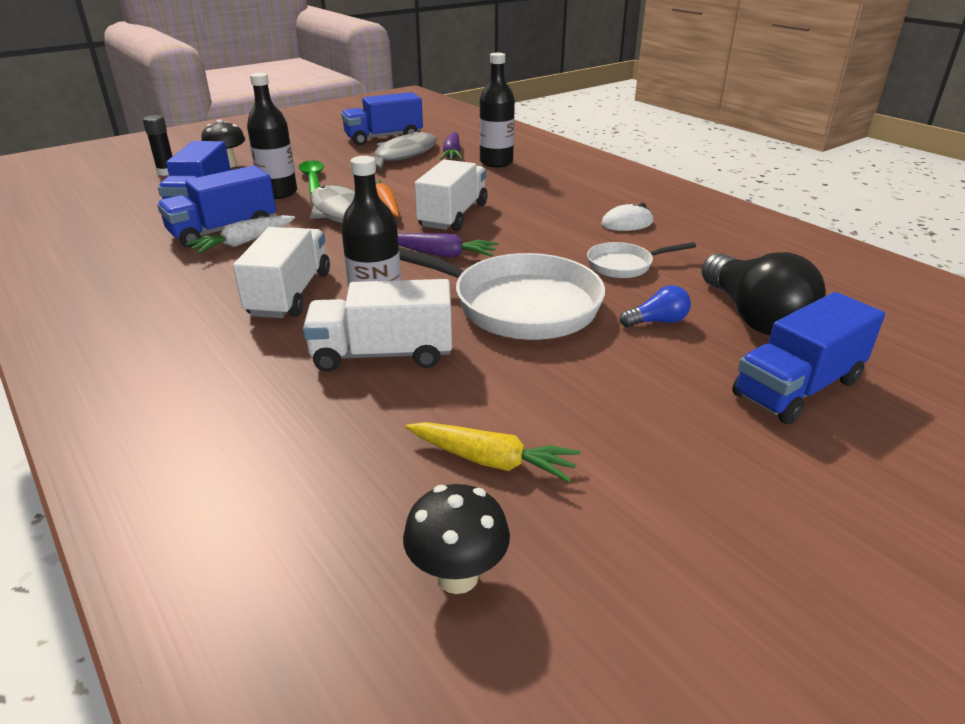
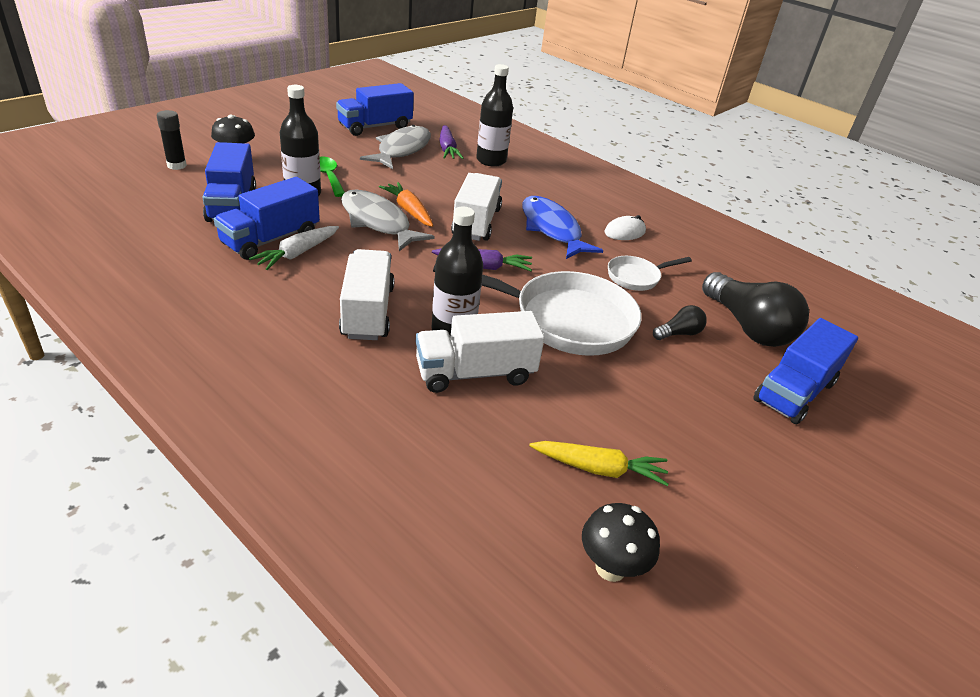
camera: 15 degrees left, 5 degrees up
(539, 221) = (552, 229): none -> blue fish
(657, 321) = (679, 333): blue light bulb -> black light bulb

